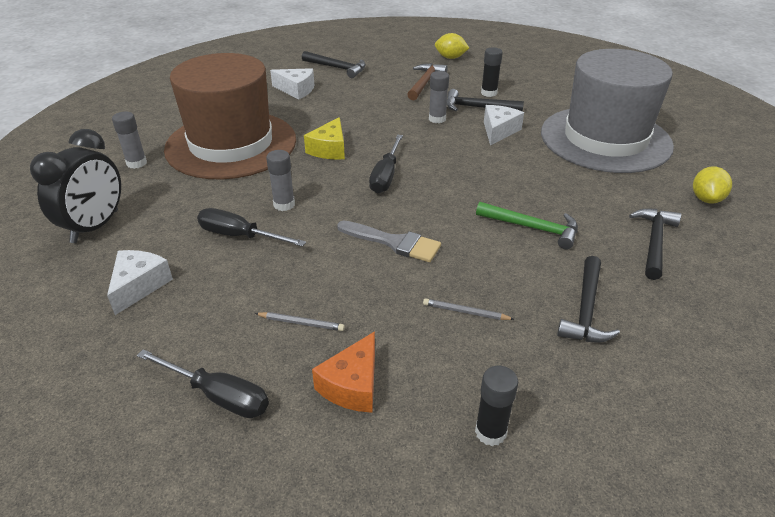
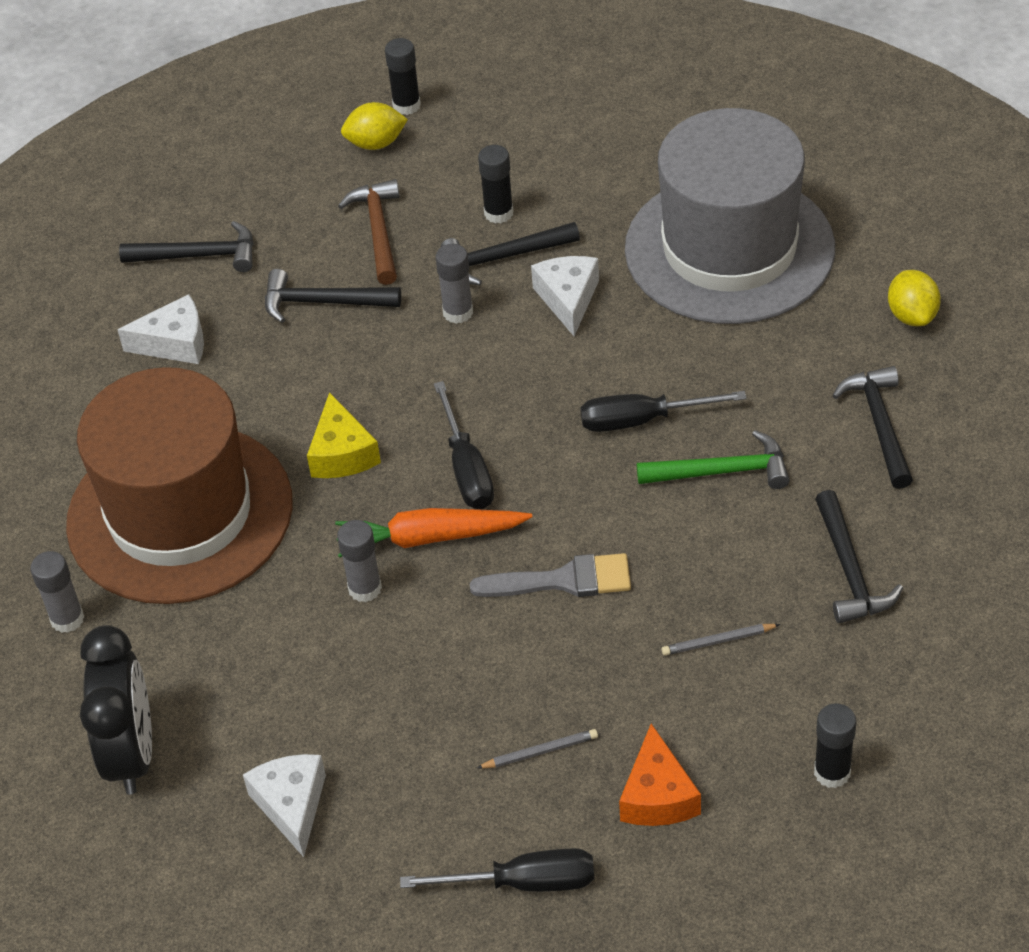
camera: 25 degrees left, 10 degrees up
(240, 236) = (351, 669): black screwdriver -> black screwdriver (642, 420)
(339, 196) = (429, 538): none -> orange carrot
(375, 97) = (323, 302): none -> black hammer
(475, 51) = (406, 105): none -> black glue stick

